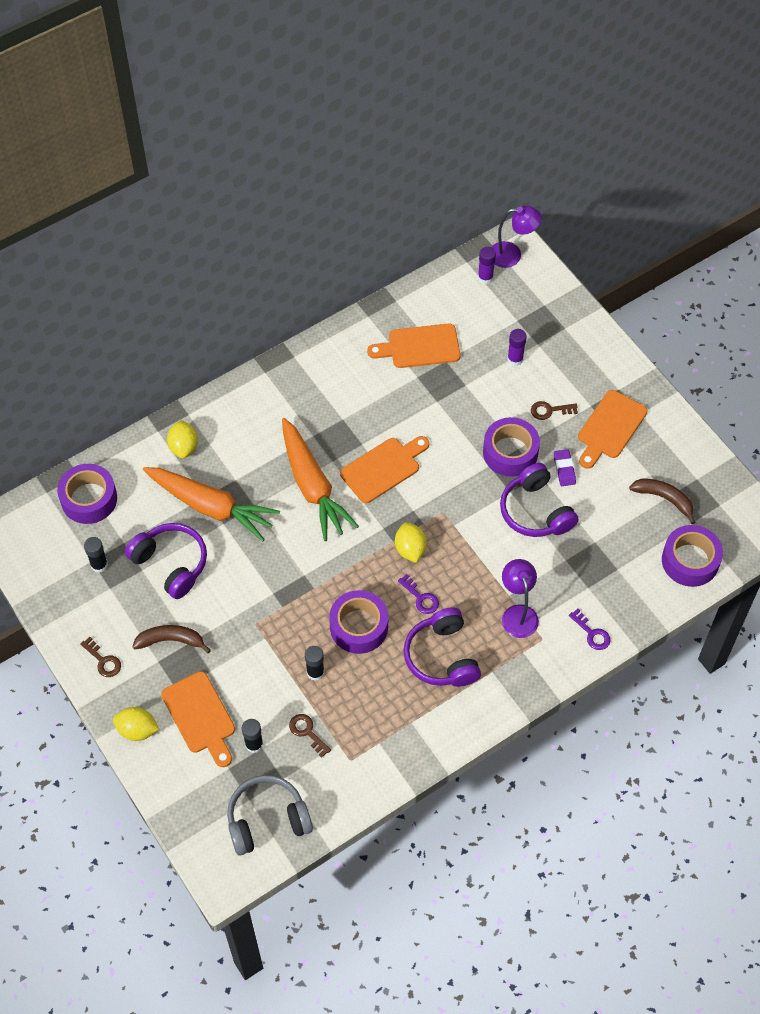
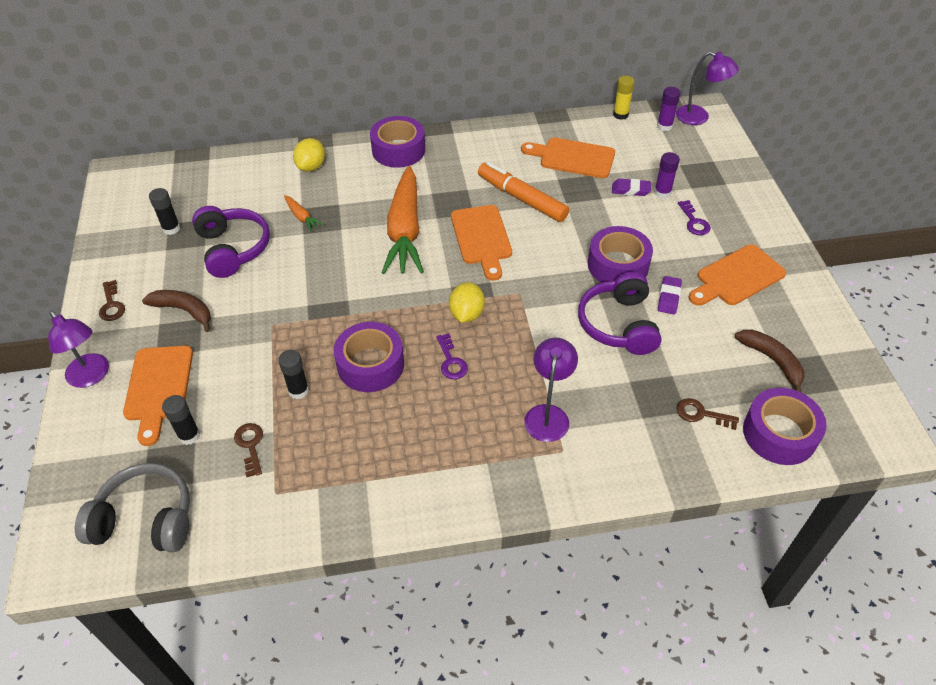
camera: 25 degrees right, 10 degrees down
(89, 499) = (203, 178): purple tape -> purple tape (398, 150)
(137, 730) = (92, 376): yellow lemon -> purple lamp
(211, 507) = (302, 217): orange carrot -> orange carrot, size x0.41
(383, 468) = (482, 238): orange cutting board -> orange cutting board turned 90 degrees clockwise
(396, 411) = (521, 198): none -> orange marker
(439, 277) = (620, 115): none -> yellow glue stick
(442, 656) = (440, 426): purple headphones -> none
(486, 366) = (630, 190): none -> purple eraser
(549, 410) = (677, 243): brown key -> brown key (701, 414)
(592, 633) = (625, 467): purple key -> purple key (694, 222)

